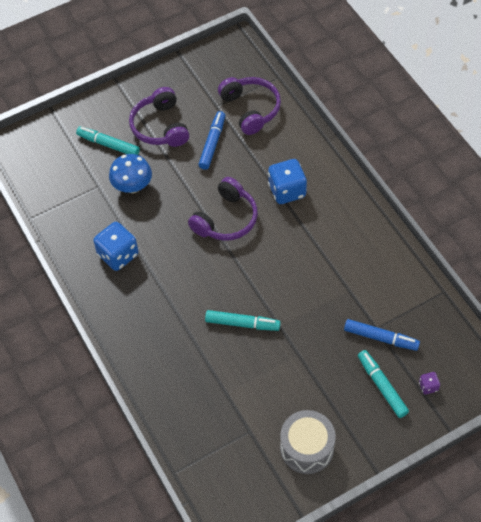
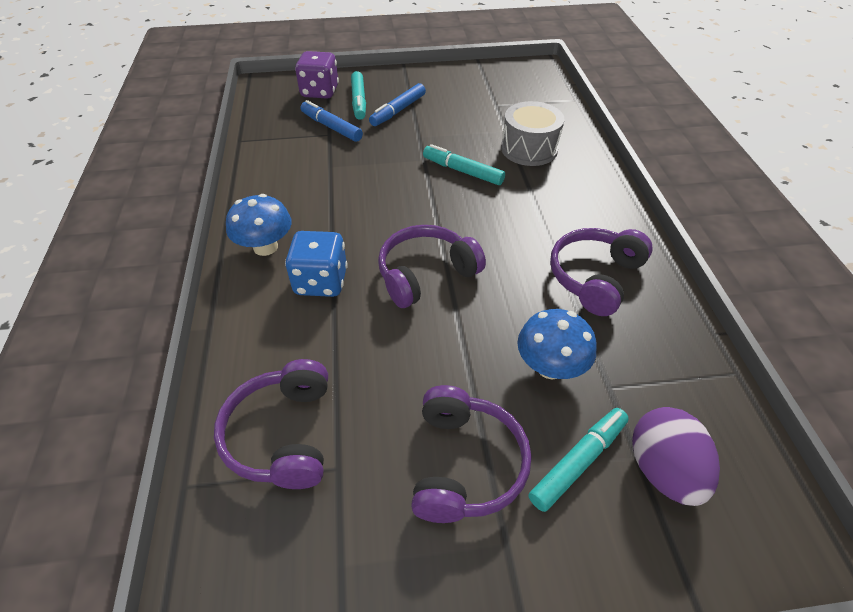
camera: 160 degrees left, 10 degrees down
(68, 155) = (663, 470): none -> purple egg
(109, 145) = (577, 462): turquoise marker -> turquoise marker turned 90 degrees counterclockwise
(118, 255) = (595, 277): blue dice -> purple headphones
(212, 144) = (387, 392): blue marker -> blue marker (398, 110)
(306, 448) = (451, 86): grey drum -> grey drum (529, 149)
(339, 202) = (265, 247): none -> blue mushroom
(428, 386) = (320, 92): purple dice -> purple dice, size x2.13

